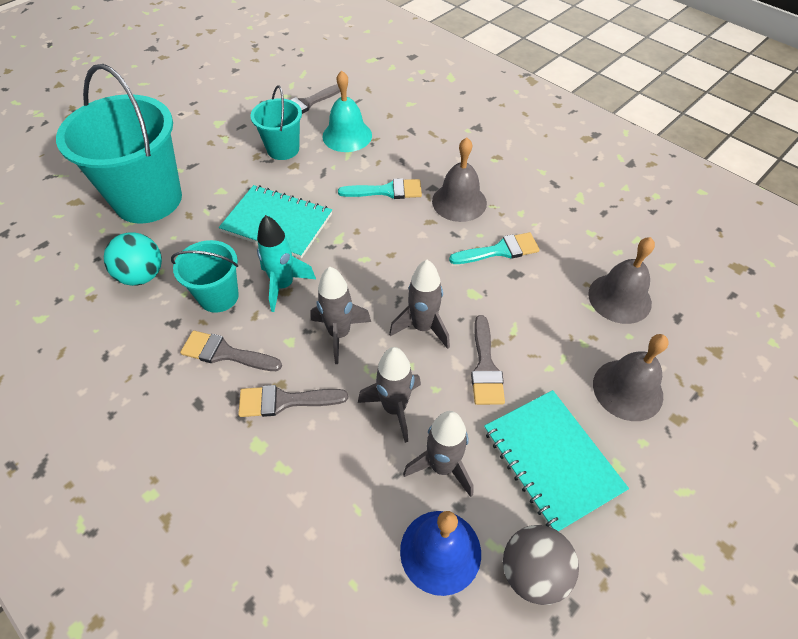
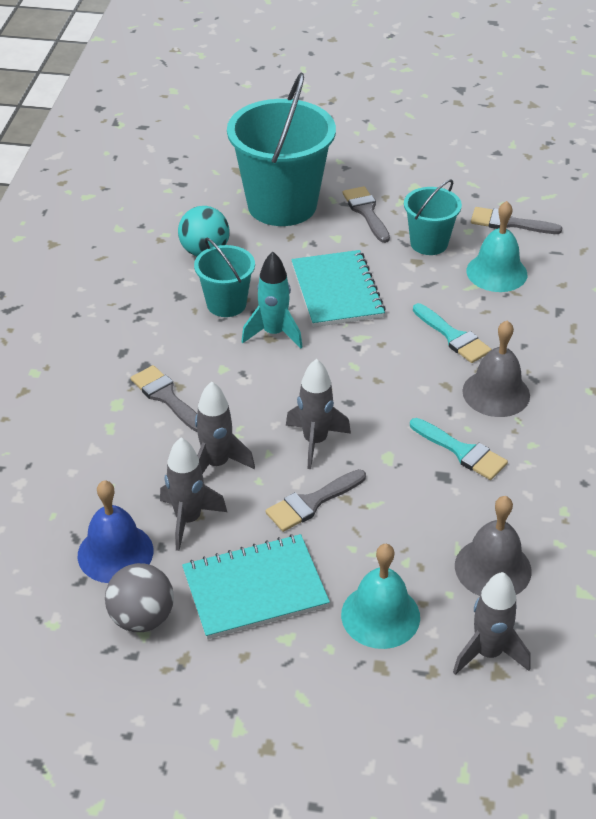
camera: 55 degrees right, 10 degrees down
(225, 353) = (178, 340): grey brush -> grey brush (366, 212)
(339, 334) = (258, 393): grey rocket -> grey rocket (488, 653)
(552, 460) = (255, 589): turquoise notebook -> turquoise notebook turned 45 degrees clockwise
(627, 389) = (380, 615): grey bell -> turquoise bell

